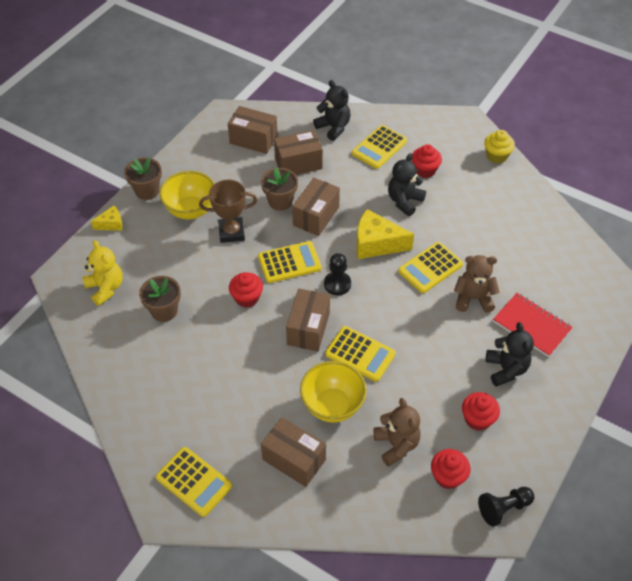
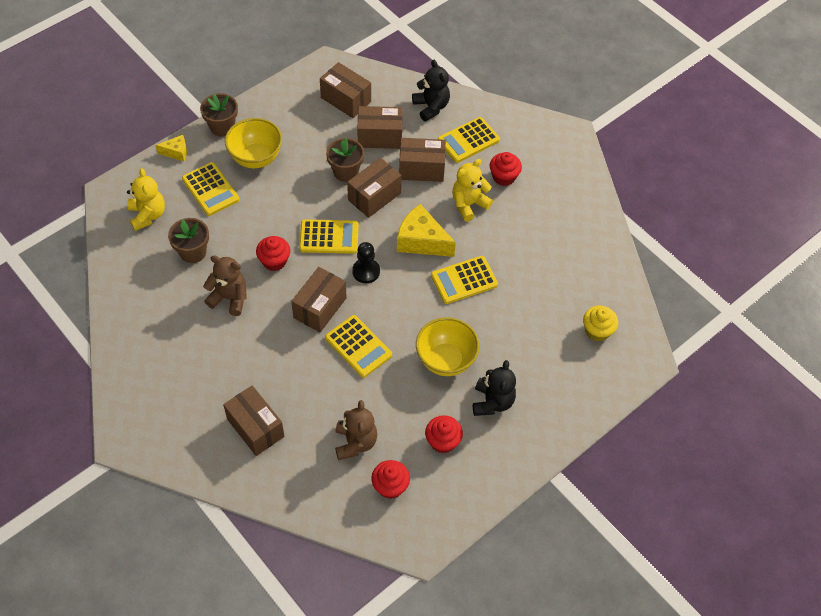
camera: 15 degrees right, 5 degrees up
(194, 482) = (158, 421): yellow calculator -> yellow calculator (210, 189)
(231, 232) = (286, 191): brown trophy -> none
(332, 406) = (311, 388): yellow bowl -> yellow bowl (445, 360)
(348, 181) = (421, 169): none -> brown box
(404, 201) = (469, 204): black teddy bear -> yellow teddy bear
(473, 298) = (492, 323): brown teddy bear -> brown teddy bear (229, 298)
(496, 156) = (585, 181): yellow cupcake -> yellow cupcake (597, 331)
(503, 508) = (429, 531): black pawn -> none
(531, 325) = (538, 366): red notebook -> none

